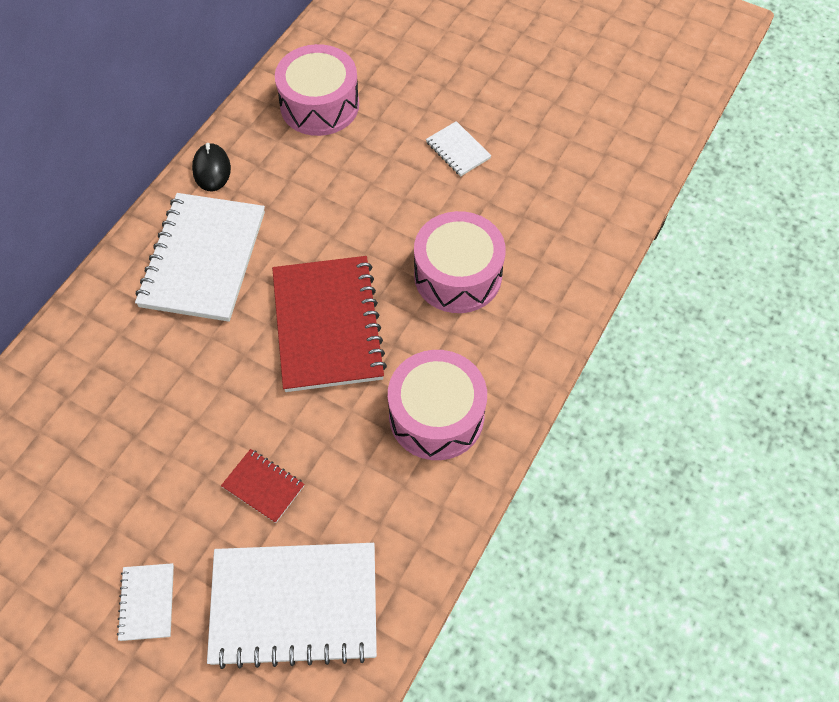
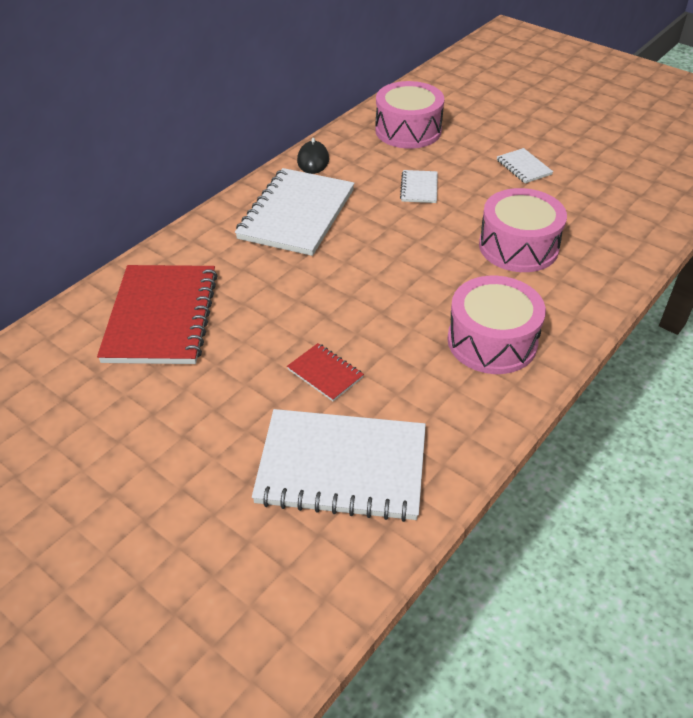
camera: 10 degrees right, 15 degrees down
(147, 602) = (203, 446): white notebook -> white notebook (419, 188)
(327, 325) = (398, 268): red notebook -> red notebook (161, 317)

